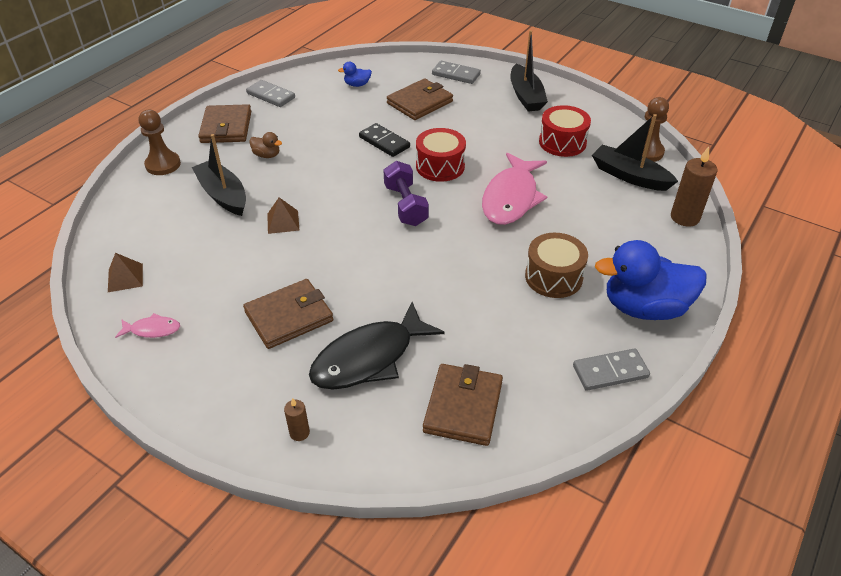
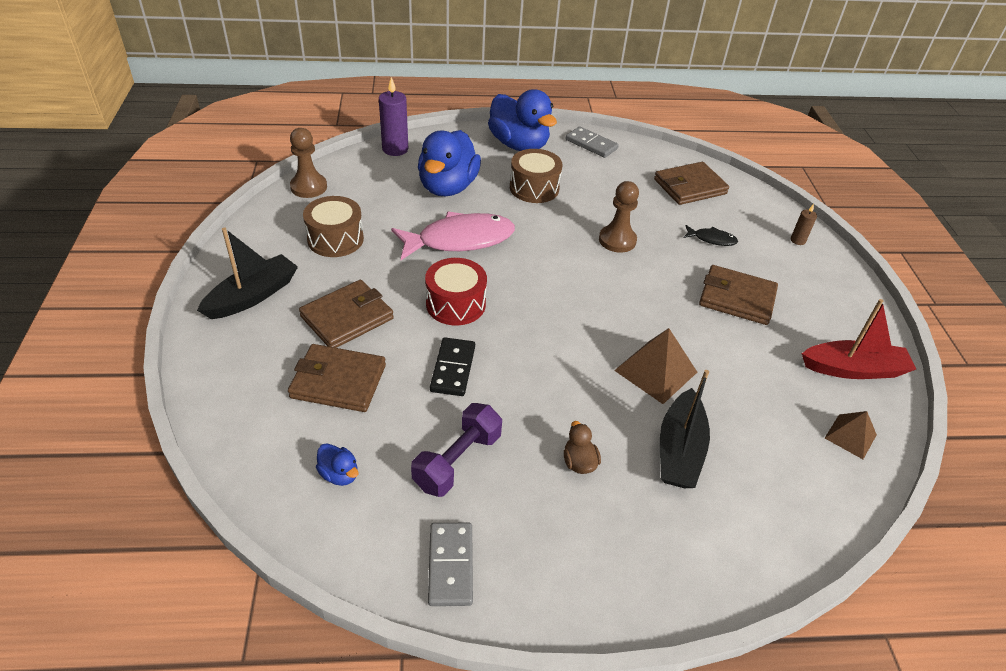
camera: 130 degrees left, 0 degrees up
(152, 329) = (853, 369): pink fish -> red boat
(163, 165) = (706, 563): brown pawn -> brown pawn (617, 240)
(226, 127) = (571, 558): brown wallet -> brown wallet (347, 317)
(283, 222) = (656, 371): brown pyramid -> brown pyramid, size x1.61
(369, 358) = (712, 239): black fish -> black fish, size x0.45
(405, 205) = (539, 299): purple dumbbell -> purple dumbbell (457, 461)
(456, 74) = (235, 380): grey domino -> none
(562, 142) = (335, 239): red drum -> brown drum
(595, 223) = (448, 187): none -> blue duck
(629, 176) = (360, 187): black boat -> none
(685, 217) = (395, 149): brown candle -> purple candle

